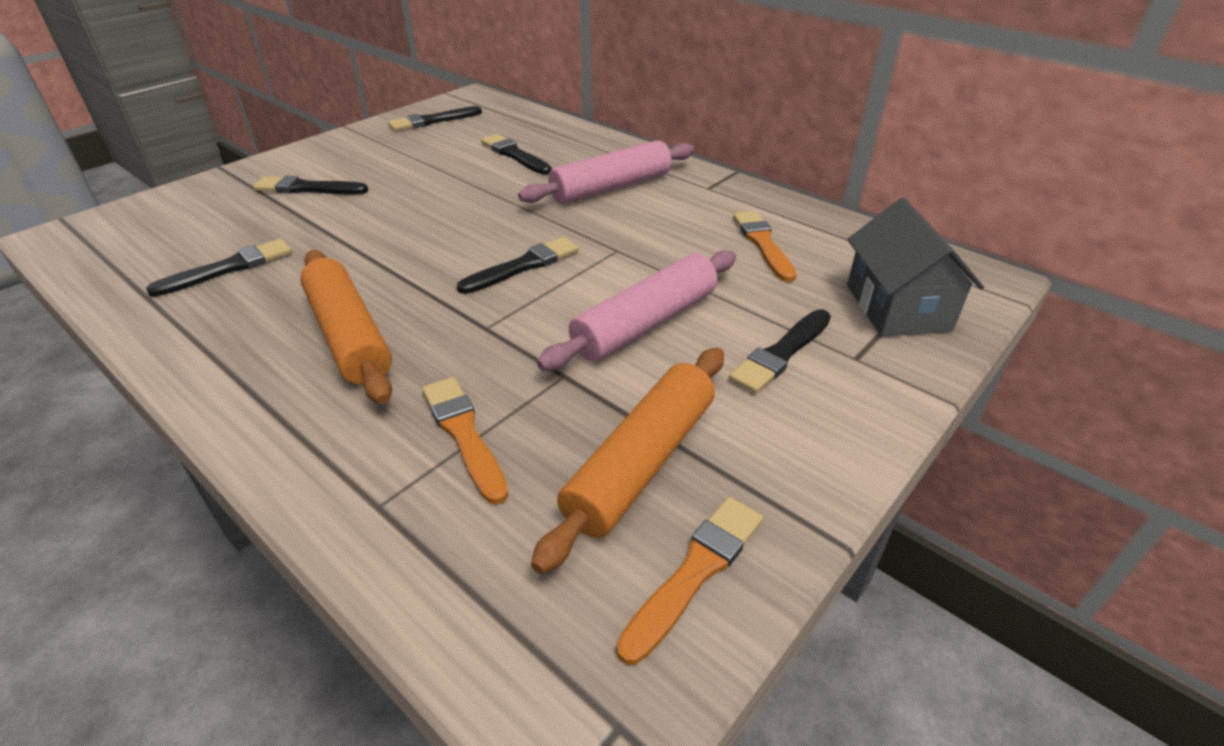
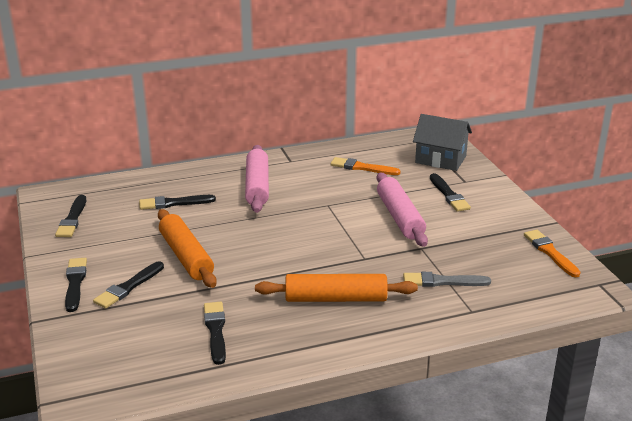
camera: 60 degrees left, 10 degrees down
(464, 434) = (442, 281): orange brush -> grey brush
(523, 266) = (316, 234): black brush -> black brush (75, 283)
(641, 463) = (490, 246): orange rolling pin -> orange rolling pin (186, 256)

